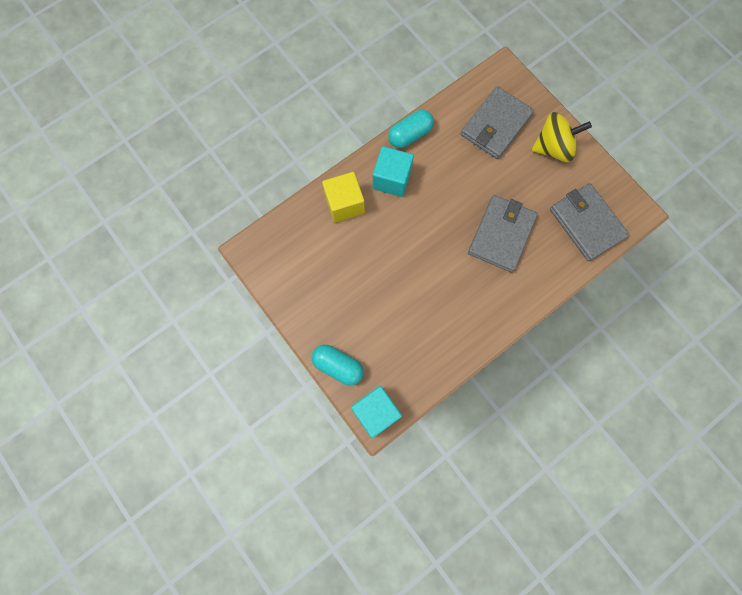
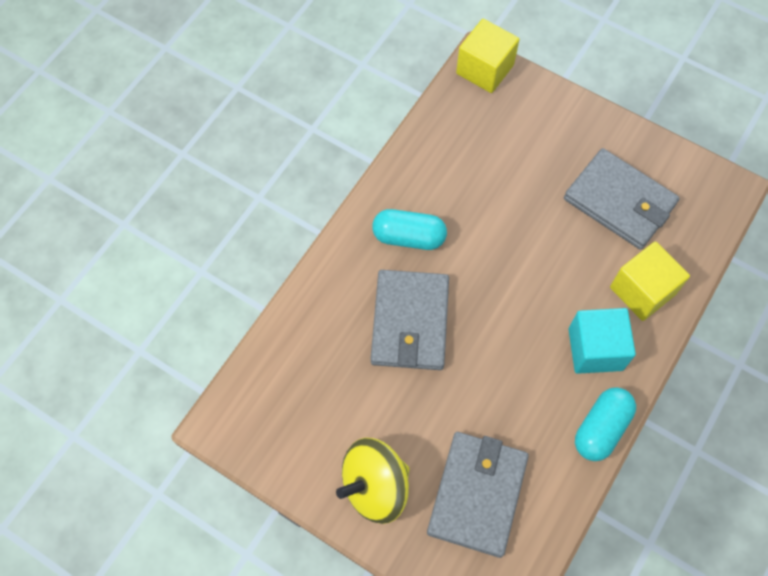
camera: 160 degrees right, 10 degrees down
(338, 366) = (550, 100): turquoise capsule -> turquoise capsule (409, 237)
(376, 411) = (485, 69): turquoise cube -> yellow cube
(586, 223) = (293, 380): grey wallet -> grey wallet (619, 201)

